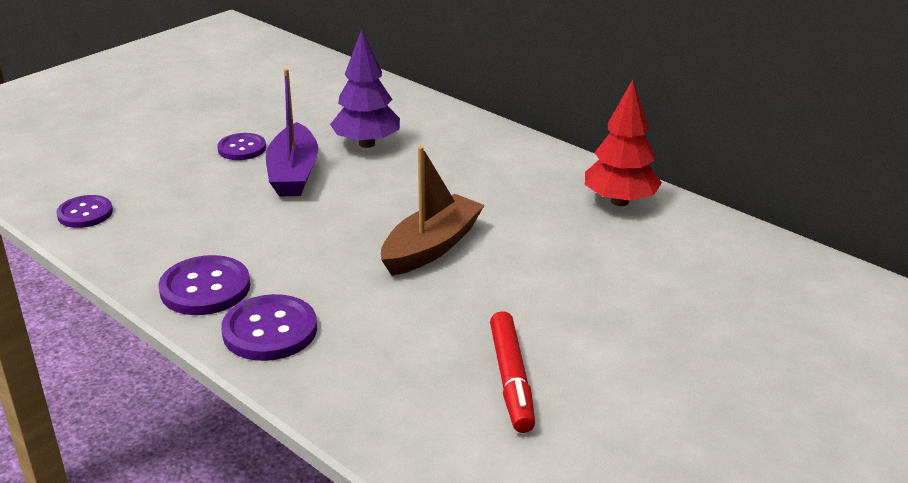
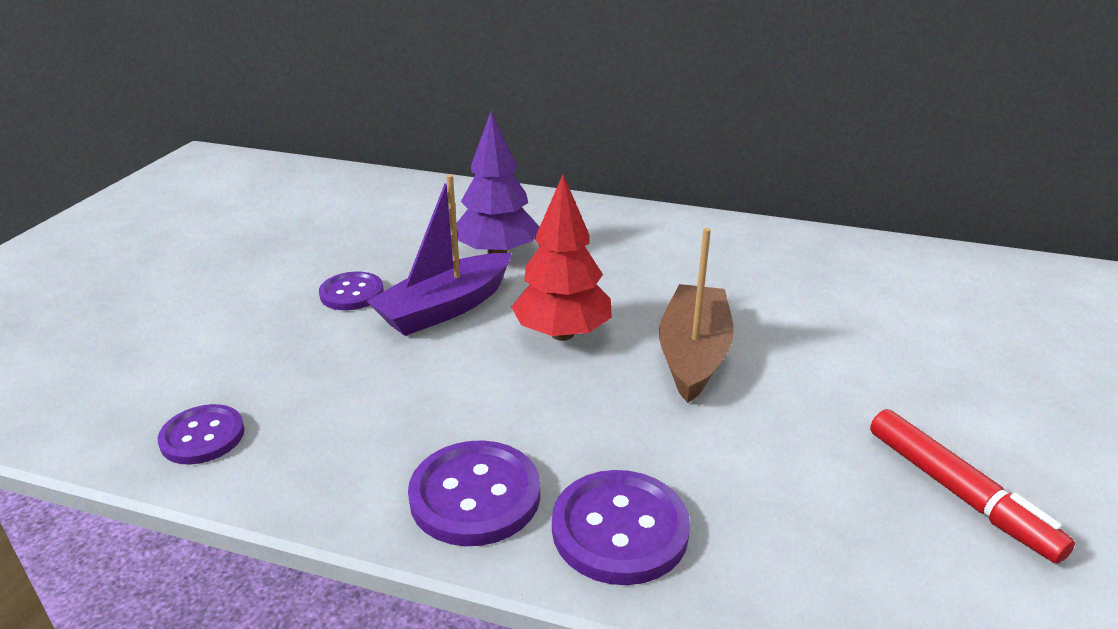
camera: 25 degrees left, 0 degrees up
(293, 173) = (445, 308): purple boat -> purple boat turned 75 degrees clockwise
(620, 201) = (818, 253): red tree -> red tree (562, 334)

